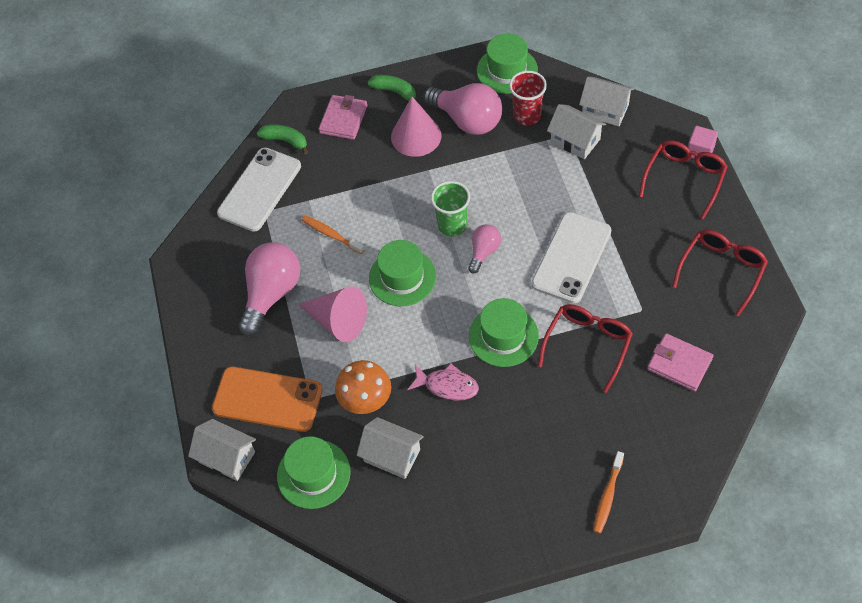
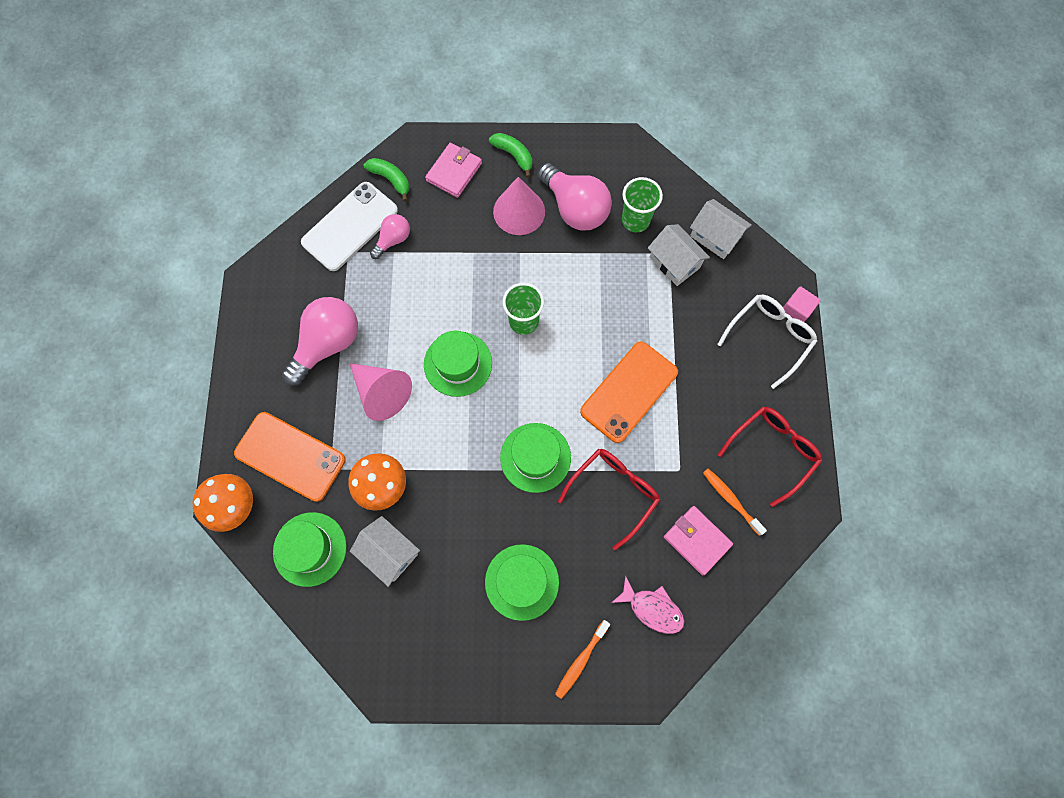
camera: 10 degrees right, 15 degrees up
(227, 457) = (234, 506): white house -> orange mushroom
(331, 234) = (404, 296): orange toothbrush -> orange toothbrush (731, 500)
(447, 386) = (465, 495): pink fish -> pink fish (652, 608)
(484, 252) = (545, 359): pink light bulb -> pink light bulb (393, 240)
(507, 70) = (632, 163): green hat -> green hat (522, 582)
(527, 115) = (635, 220): red cup -> green cup
(571, 257) = (629, 392): white phone -> orange phone
(684, 179) = (769, 337): red glasses -> white glasses

